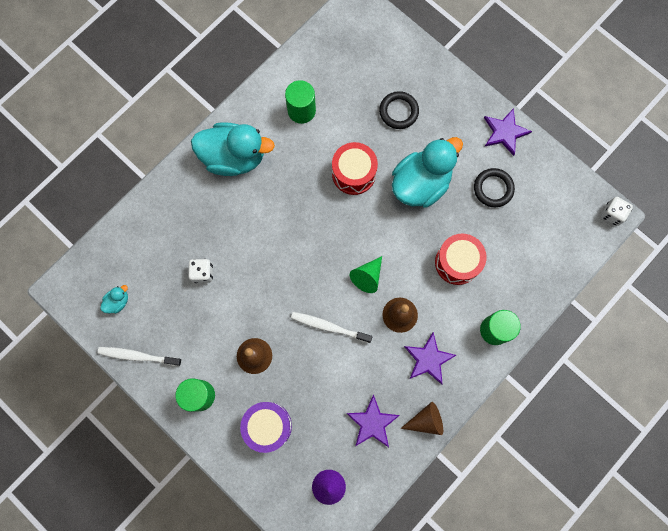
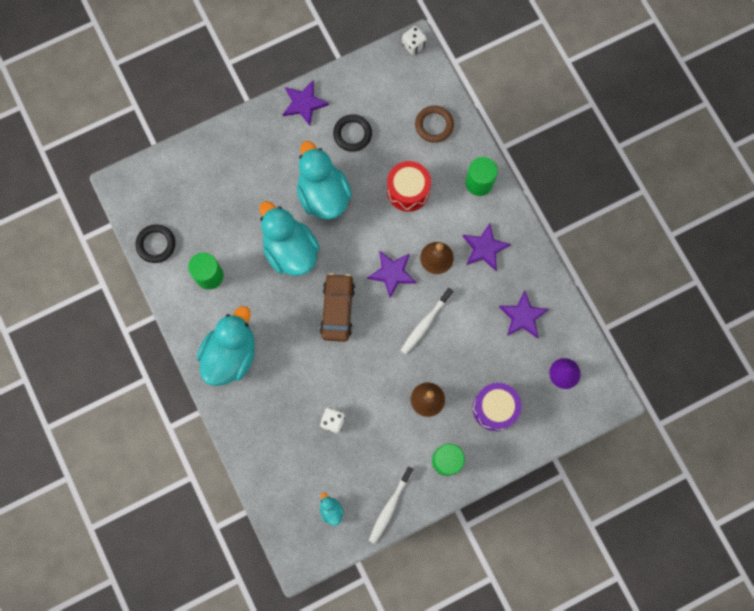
camera: 70 degrees left, 0 degrees up
(312, 238) = (337, 309): none -> brown car
(353, 173) = (290, 250): red drum -> turquoise duck
(367, 277) = (392, 273): green cone -> purple star
(398, 111) = (246, 188): black ring -> black ring (156, 244)
(426, 420) = (536, 270): brown cone -> none
(536, 264) = (434, 125): none -> brown ring

